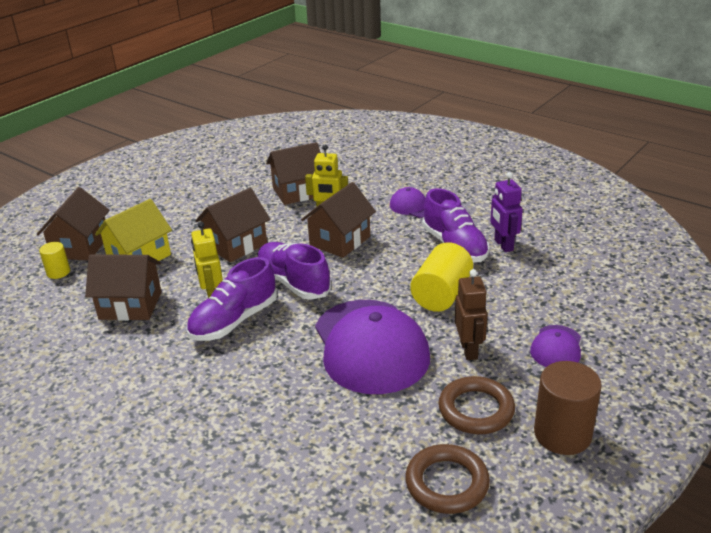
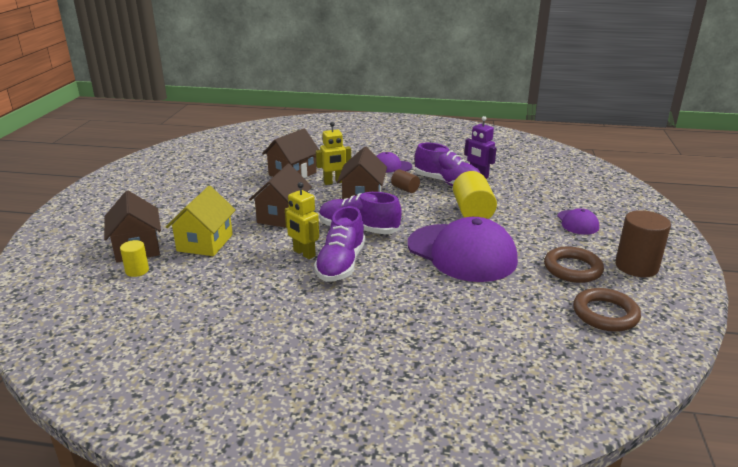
camera: 30 degrees left, 5 degrees down
(130, 305) = (238, 276): brown house -> none
(396, 242) = (405, 189): none -> brown cylinder
(469, 350) = (528, 238): brown robot -> none

